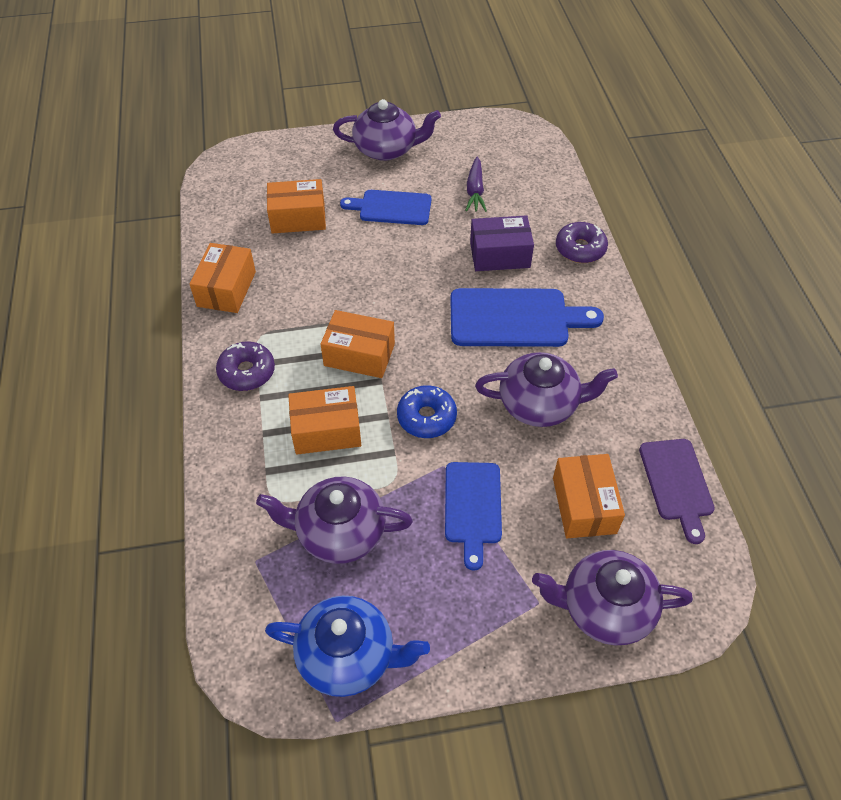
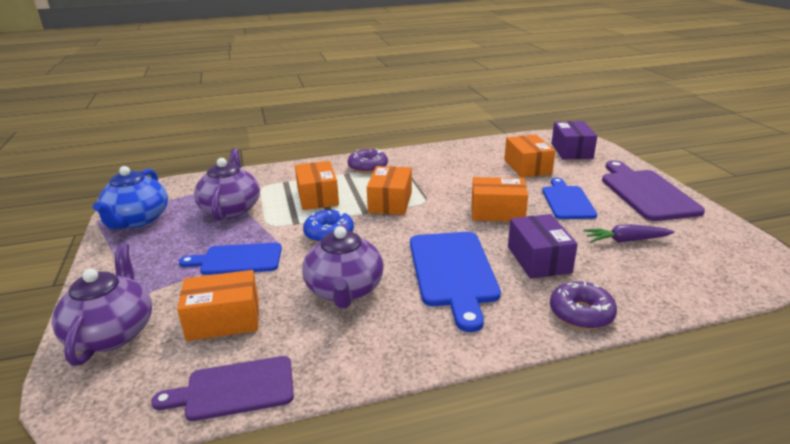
camera: 85 degrees right, 25 degrees down
(226, 289) = (441, 153): orange box -> orange box (497, 212)
(265, 171) = (571, 151): none -> purple box
(387, 149) = (646, 193): purple teapot -> purple cutting board

